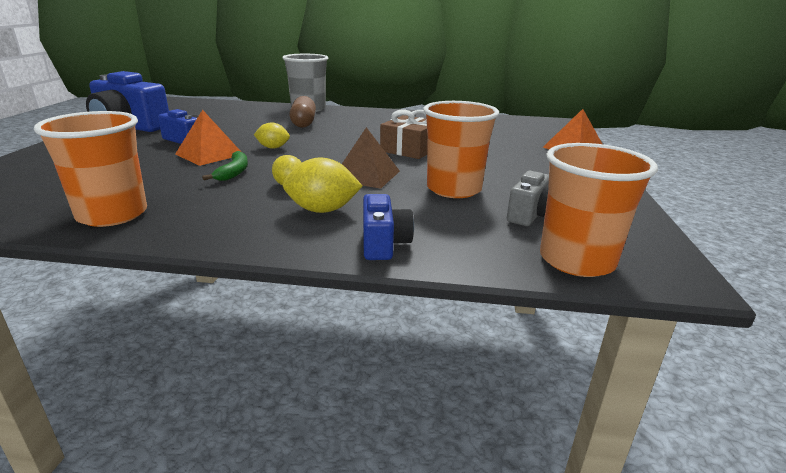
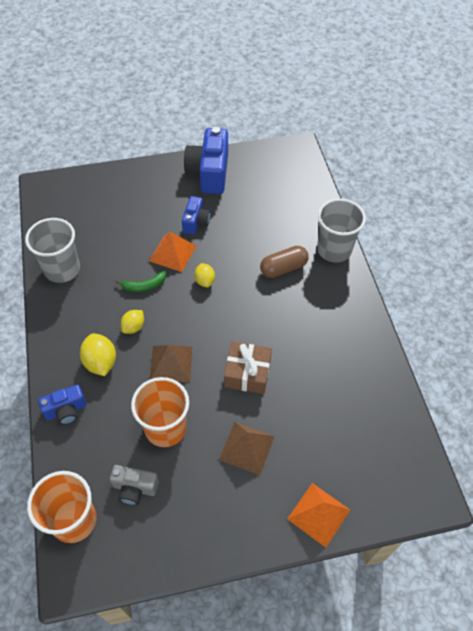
camera: 70 degrees right, 30 degrees up
(112, 214) = (62, 269): orange cup -> grey cup
(497, 161) = (247, 448): none -> brown pyramid

